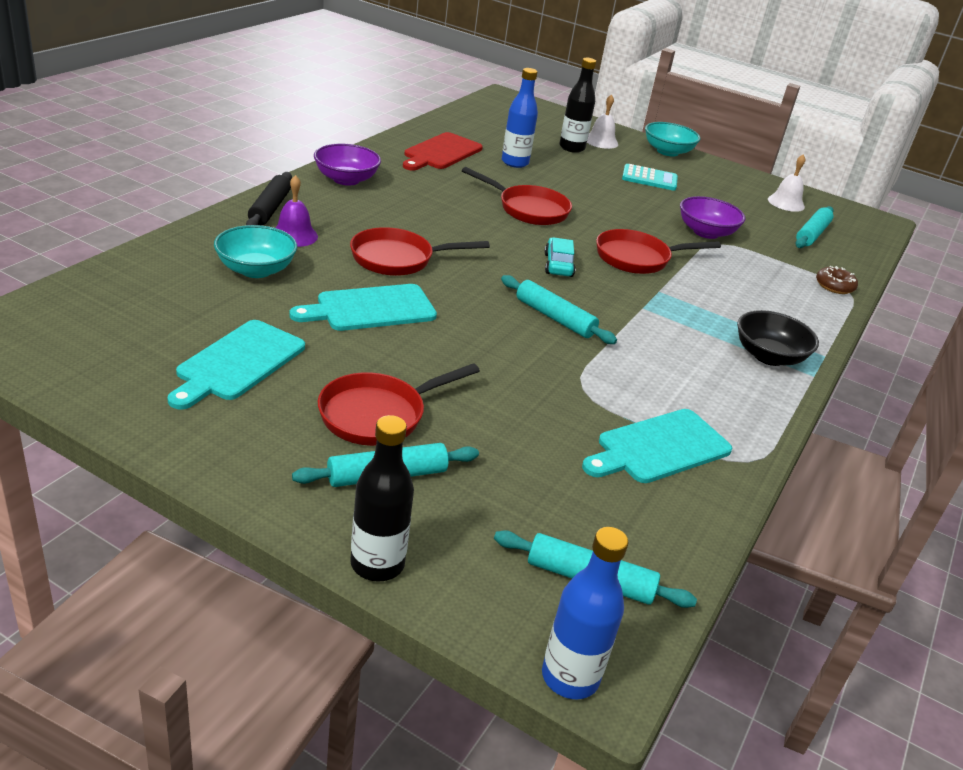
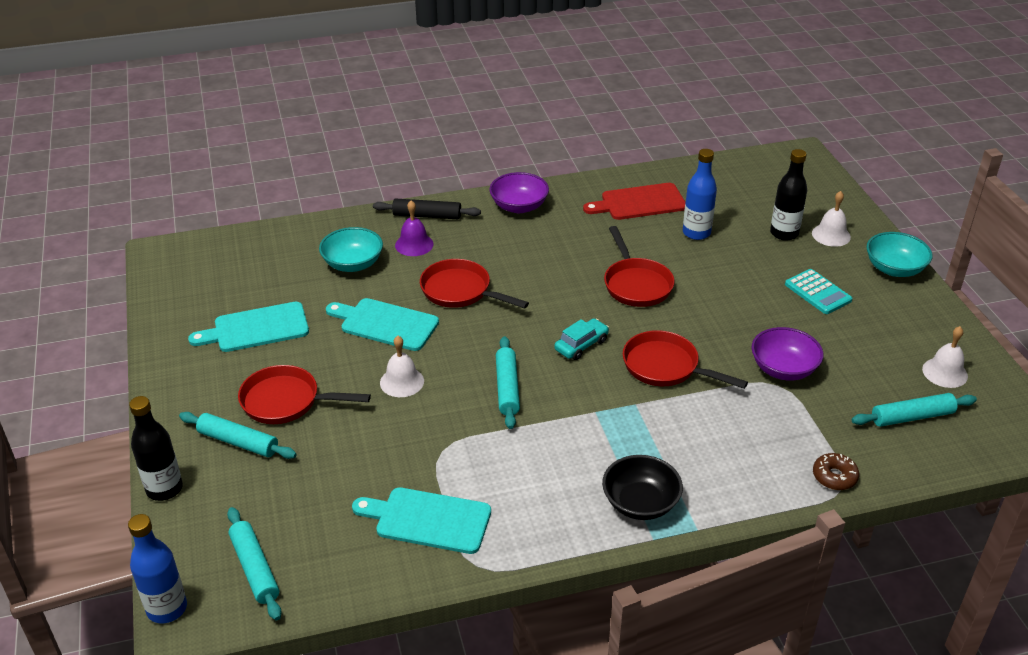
camera: 50 degrees right, 5 degrees up
(270, 208) = (427, 216): black rolling pin -> black rolling pin turned 45 degrees clockwise
(462, 349) = (402, 382): none -> white bell

